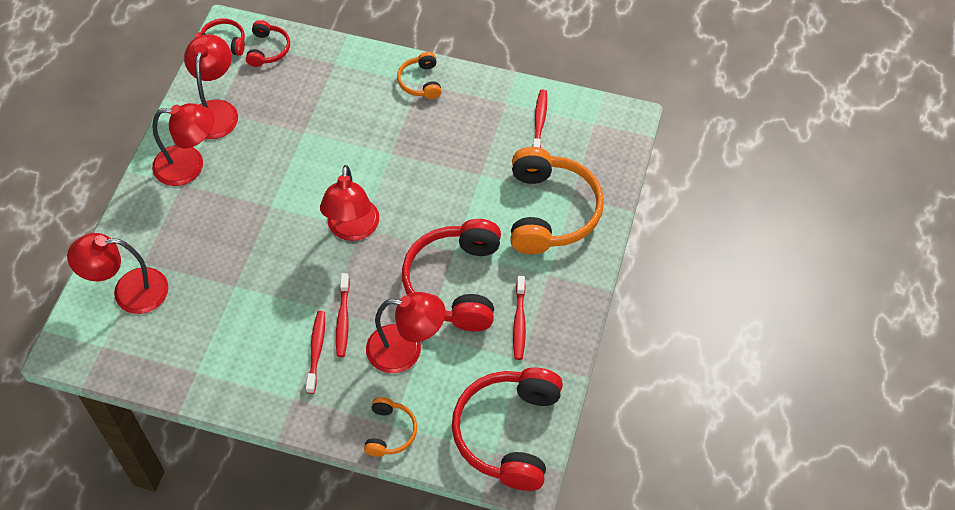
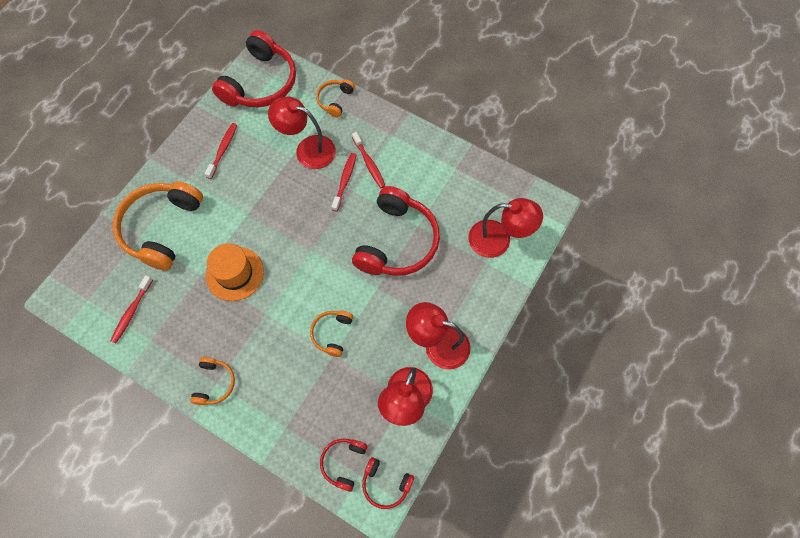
camera: 165 degrees left, 10 degrees up
(310, 151) = (332, 333): none -> orange headphones
(316, 350) = (369, 163): red toothbrush -> red toothbrush turned 45 degrees counterclockwise
(352, 229) = (318, 250): red lamp -> none
(442, 183) = (234, 273): none -> orange hat
(456, 283) = (256, 188): red headphones -> red headphones (397, 241)

